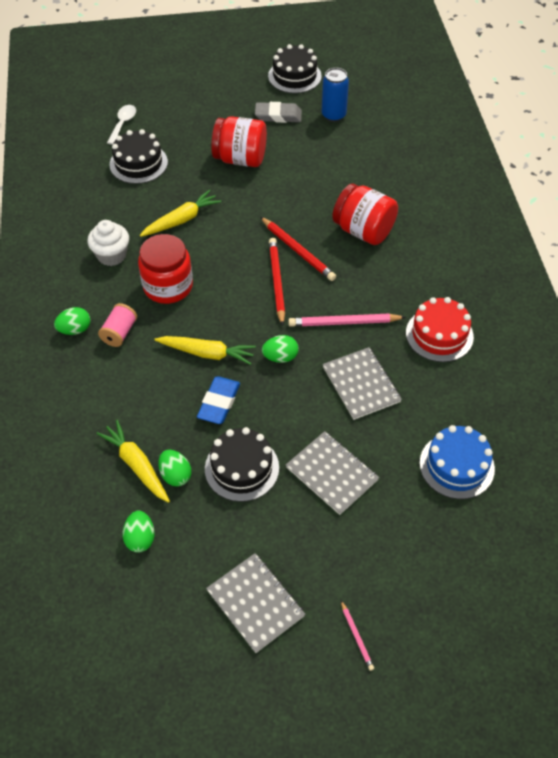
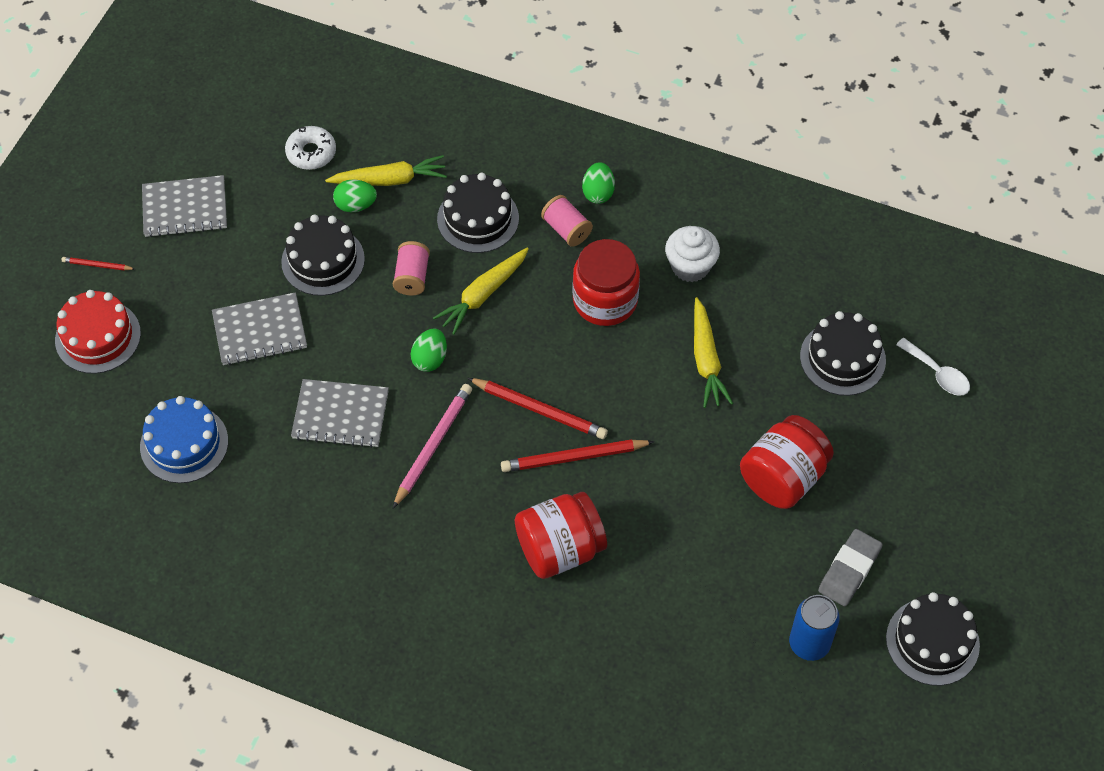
camera: 120 degrees right, 5 degrees up
(140, 538) = (311, 153): green egg -> white donut
(141, 389) = (478, 218): none -> black cake
(219, 403) = (412, 277): blue eraser -> pink spool
(356, 636) = (97, 265): pink pencil -> red pencil
(439, 335) = (348, 532): red cake -> red cake (98, 337)

